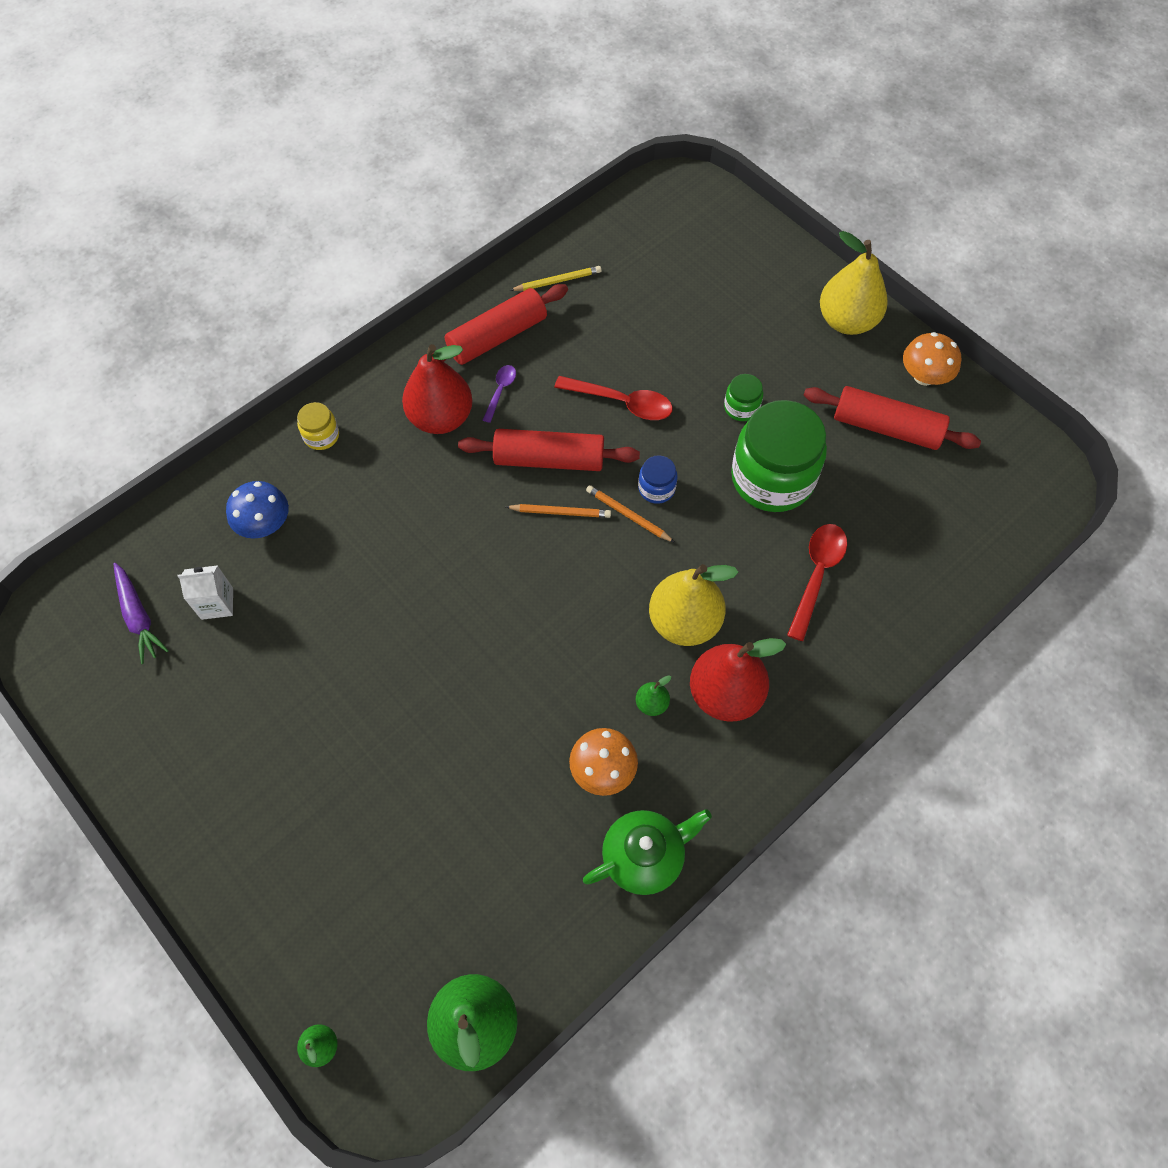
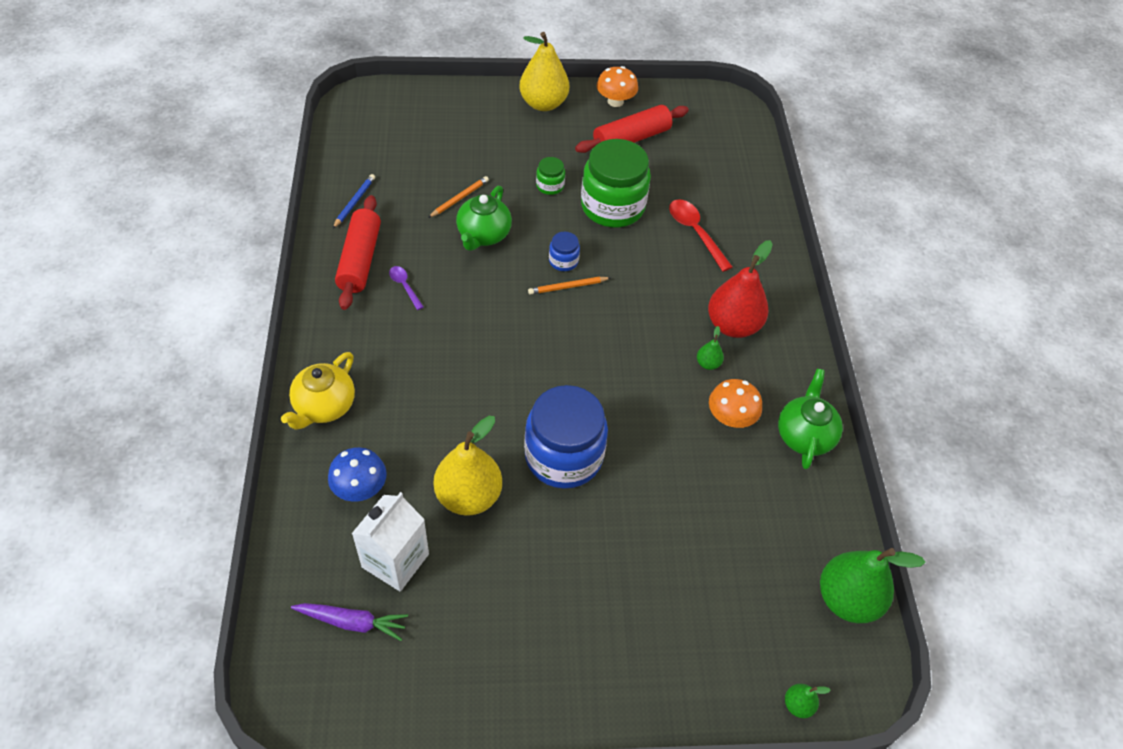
camera: 55 degrees left, 10 degrees down
(217, 603) = (395, 560): white carton -> white carton, size x1.60
(321, 436) = (324, 406): yellow jar -> yellow teapot
(428, 654) = (563, 456): none -> blue jar
(441, 417) = (388, 330): red pear -> none
(549, 459) = (485, 297): red rolling pin -> none
(557, 281) = (354, 202): yellow pencil -> blue pencil
(560, 512) = (530, 318): orange pencil -> orange pencil (459, 198)
(621, 402) = (483, 235): red spoon -> green teapot
(684, 622) = (668, 311): yellow pear -> yellow pear (468, 496)

